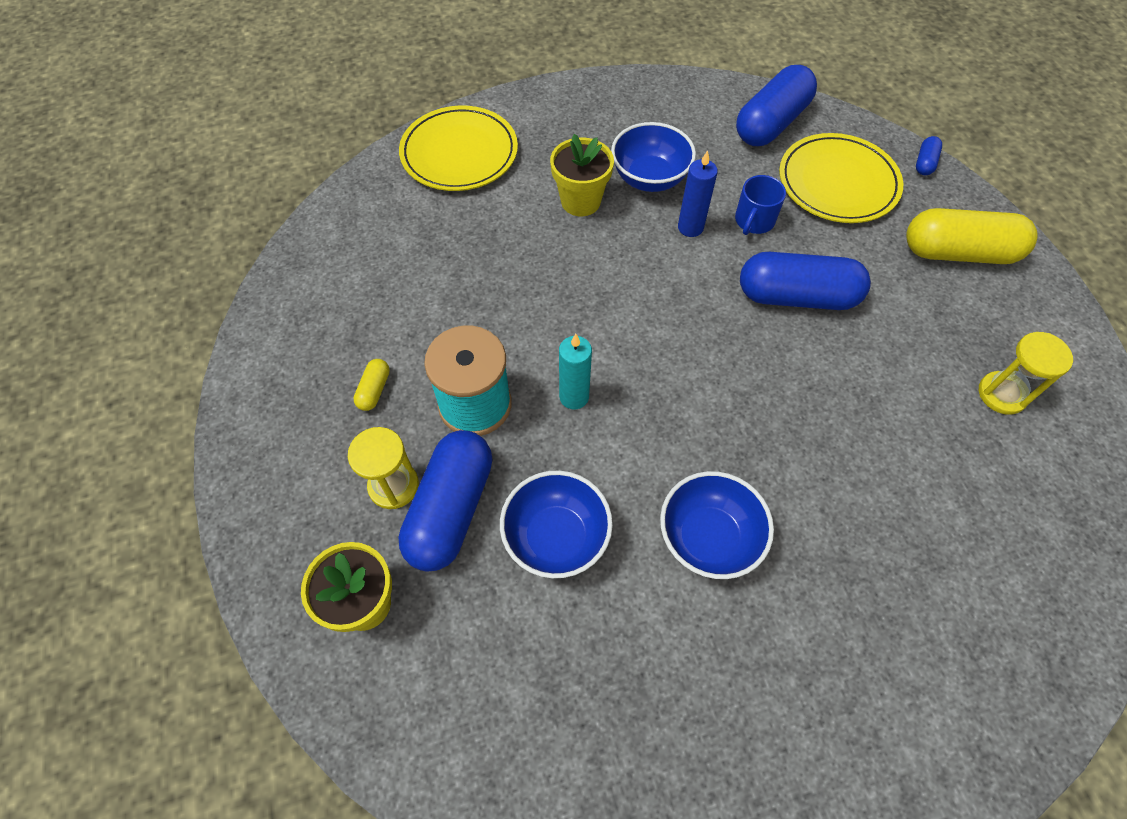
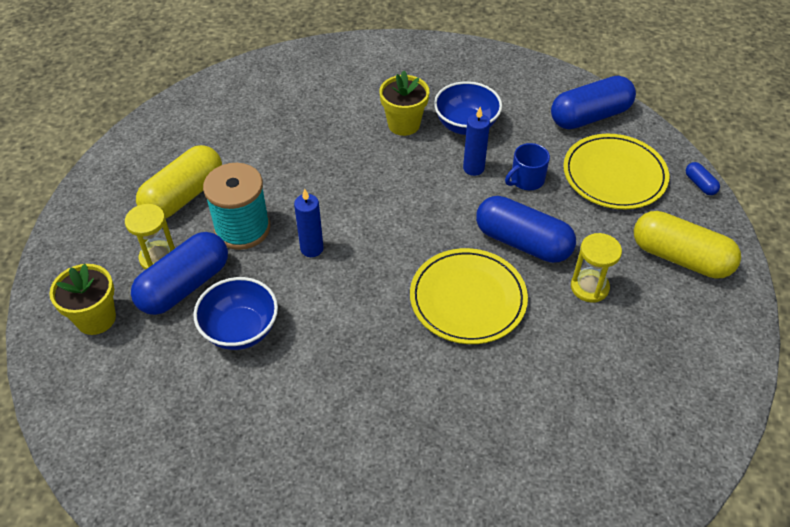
camera: 25 degrees right, 10 degrees down
(374, 390) = (184, 196): yellow capsule -> yellow capsule, size x2.33
(459, 153) = (339, 66): yellow plate -> yellow plate (468, 299)
(574, 397) = (312, 248): turquoise candle -> blue candle
(708, 538) = (343, 373): blue bowl -> none
(924, 163) = (700, 184): blue capsule -> blue capsule turned 75 degrees counterclockwise
(1002, 394) = (641, 368): yellow hourglass -> yellow hourglass (589, 287)

